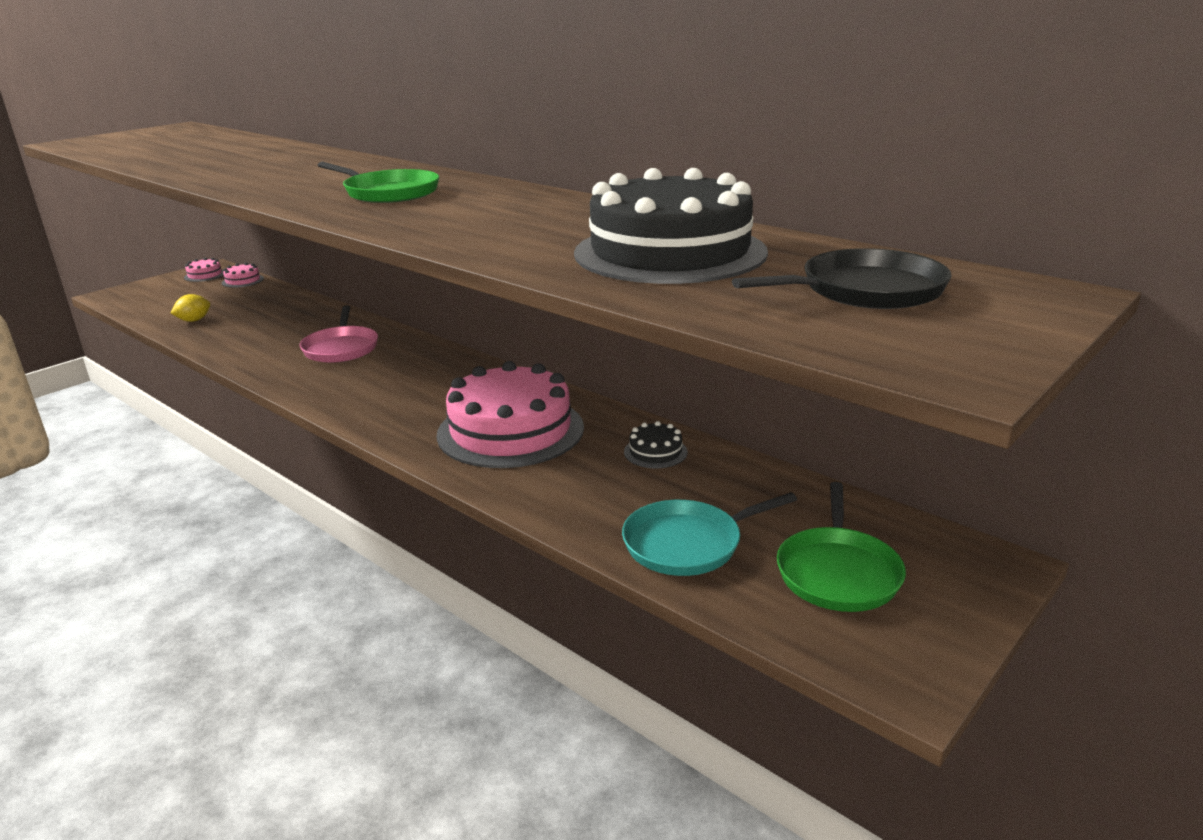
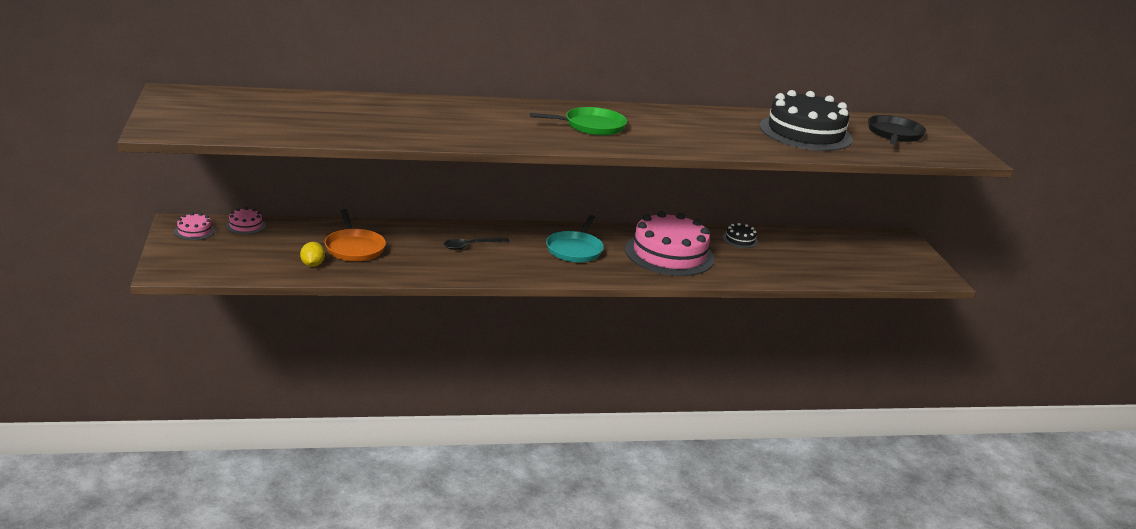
camera: 55 degrees left, 0 degrees up
(256, 318) = (354, 248): none -> orange pan
(341, 348) = (471, 246): pink pan -> black spoon
(688, 543) = (823, 268): turquoise pan -> turquoise pan (575, 249)
(838, 572) = (874, 257): green pan -> none

